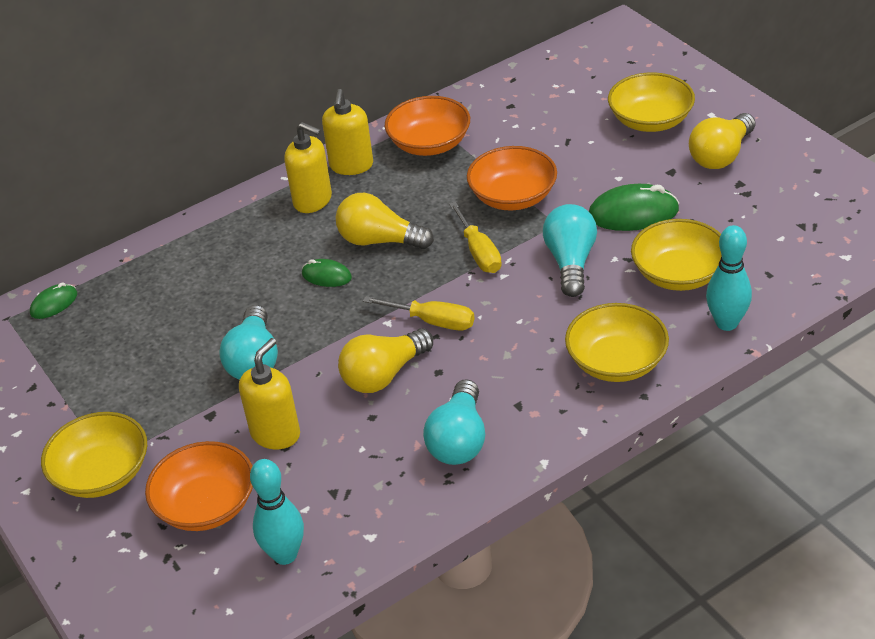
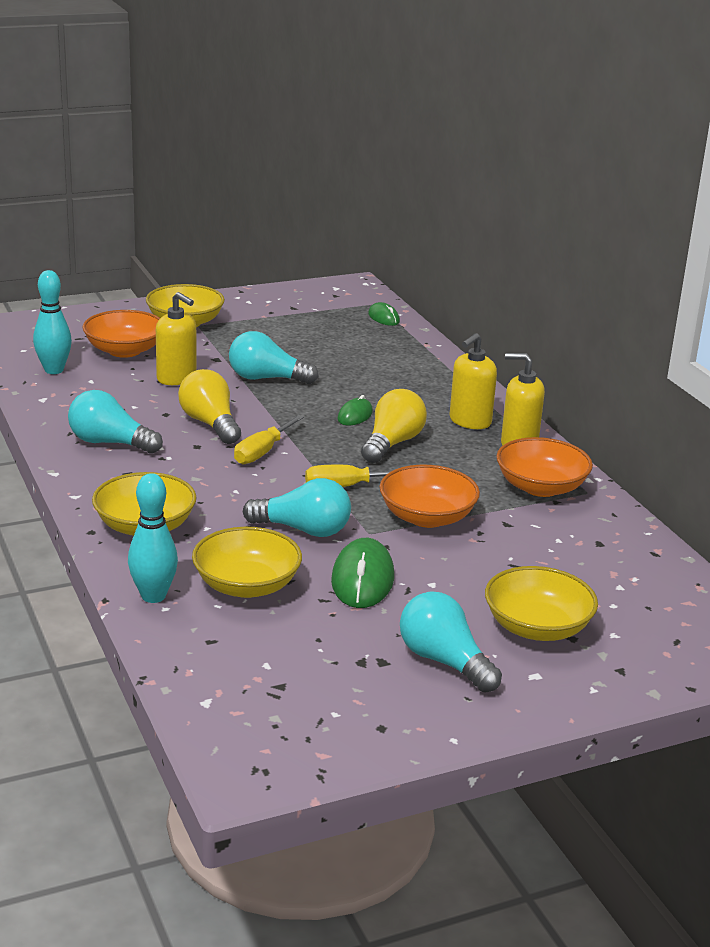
camera: 95 degrees right, 15 degrees down
(721, 155) = (444, 661): yellow light bulb -> turquoise light bulb

